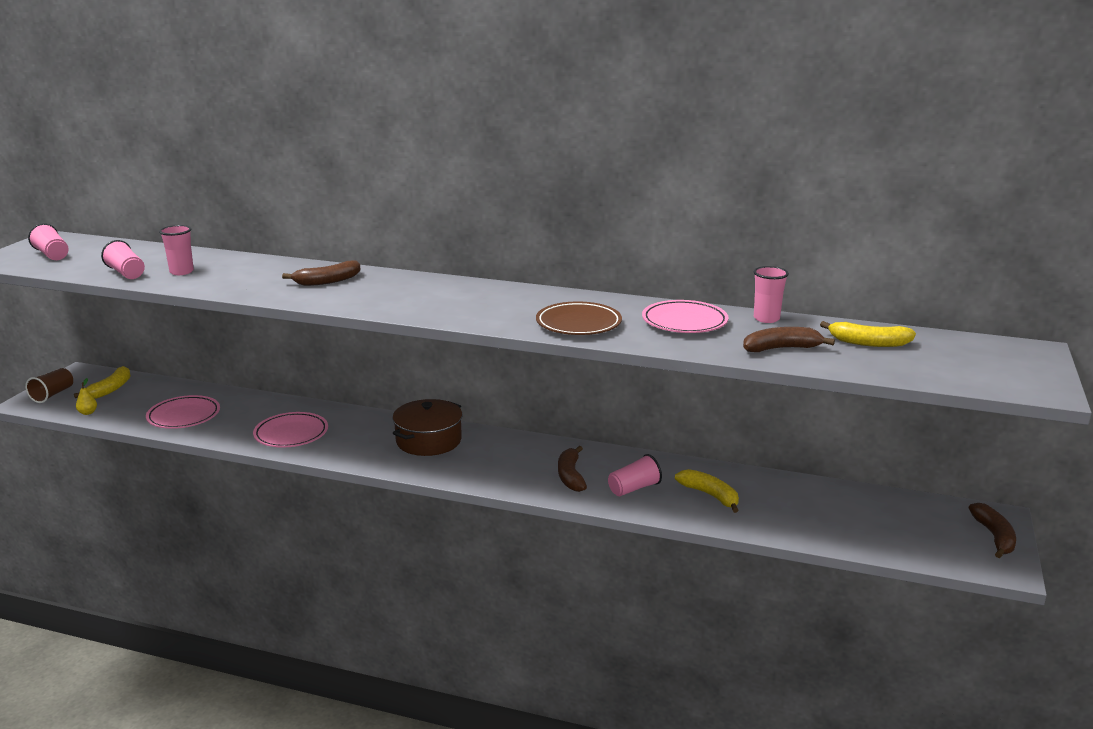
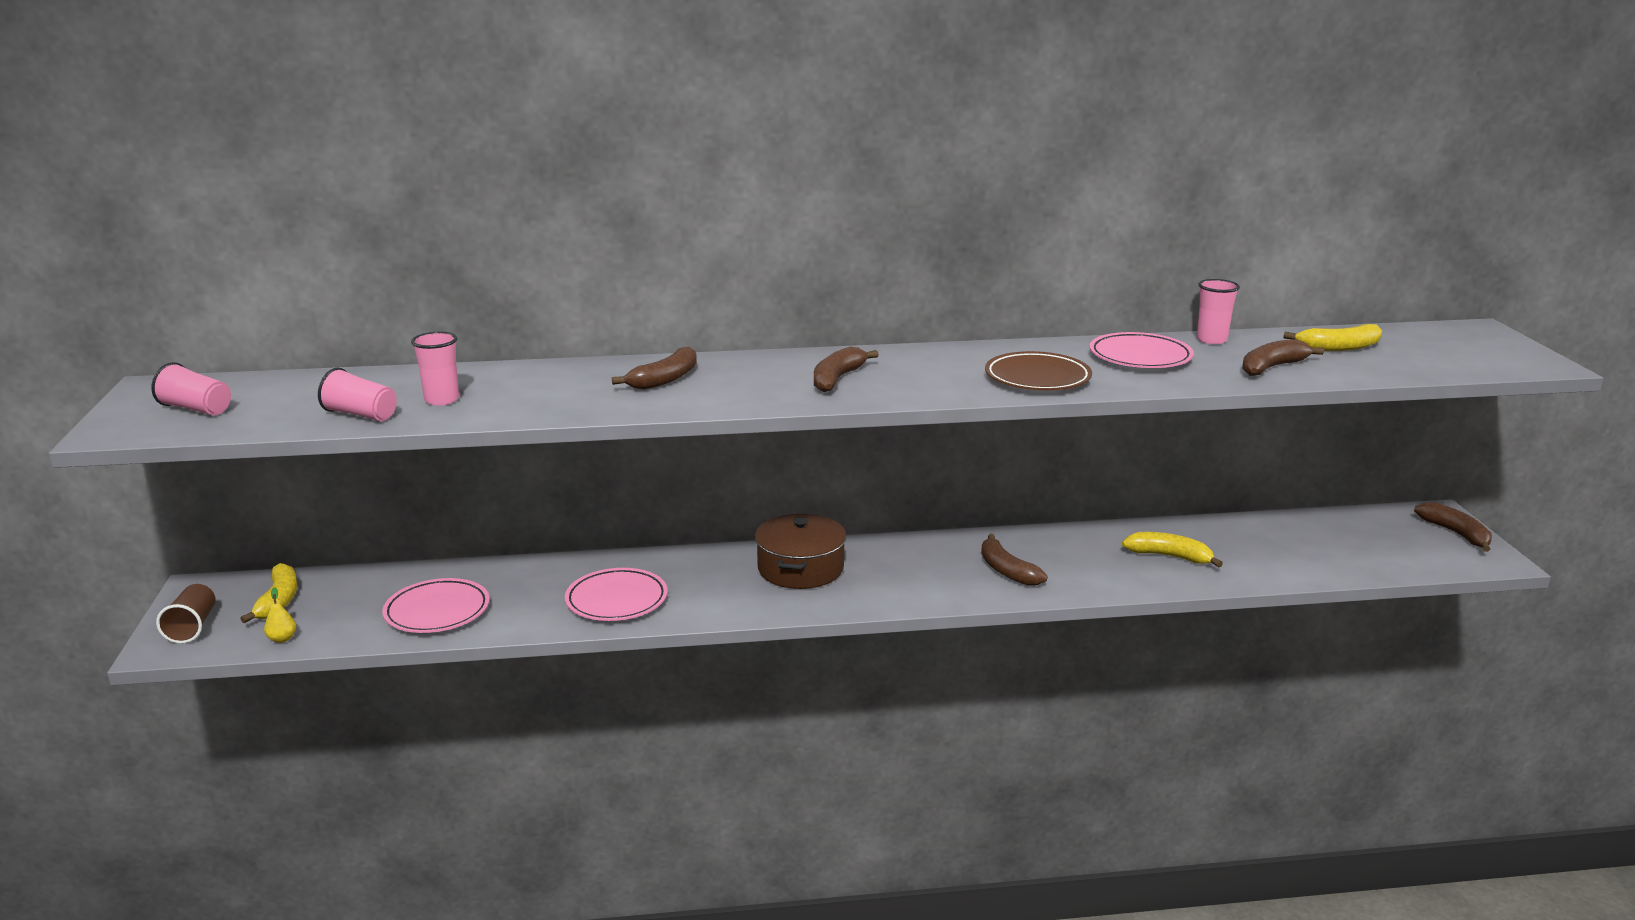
camera: 25 degrees left, 0 degrees up
(437, 300) = (837, 379): none -> brown banana
(634, 488) = (1087, 568): pink cup -> none

